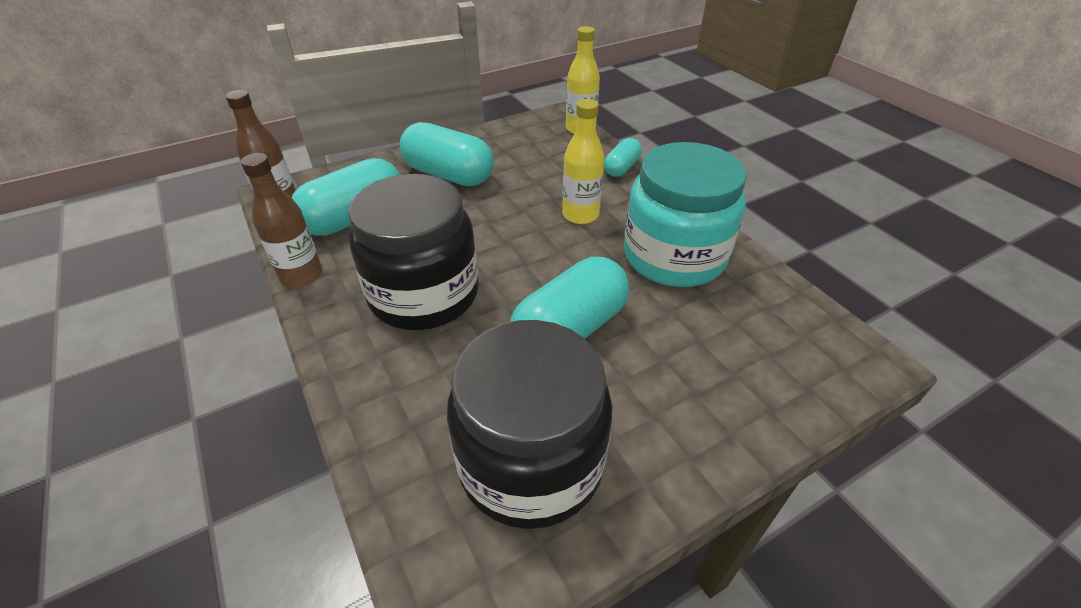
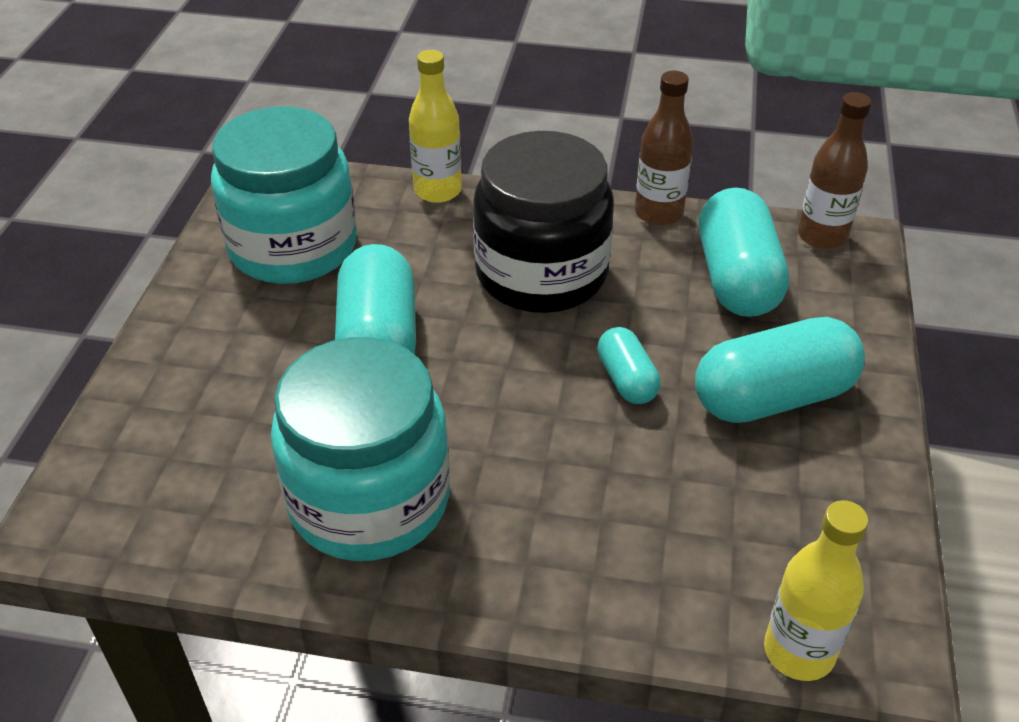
camera: 130 degrees right, 0 degrees up
(531, 462) = (293, 247): black jar -> turquoise jar
(580, 215) = (544, 471): yellow bottle -> yellow bottle (438, 191)
(621, 168) = (613, 608): turquoise capsule -> turquoise capsule (626, 380)

